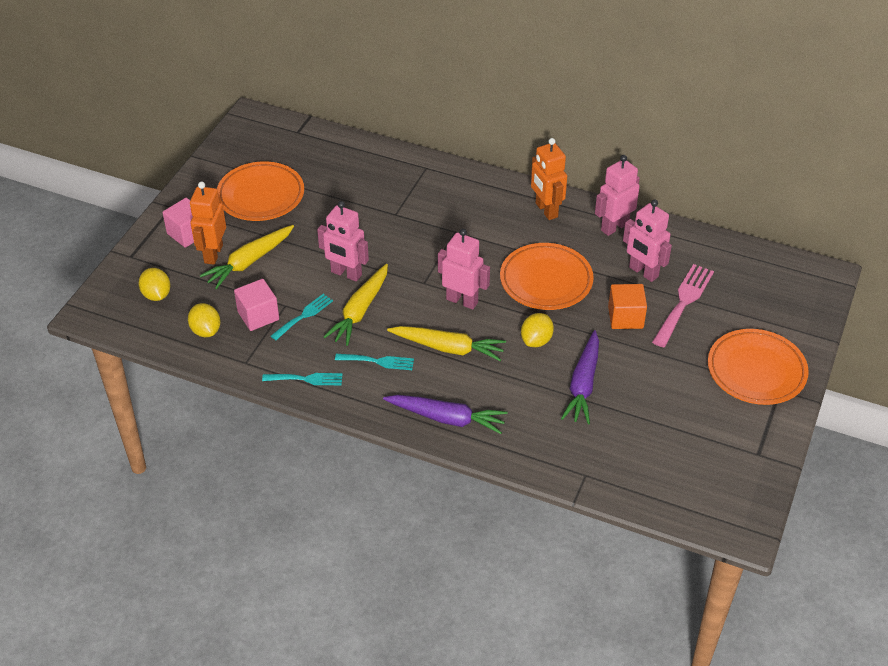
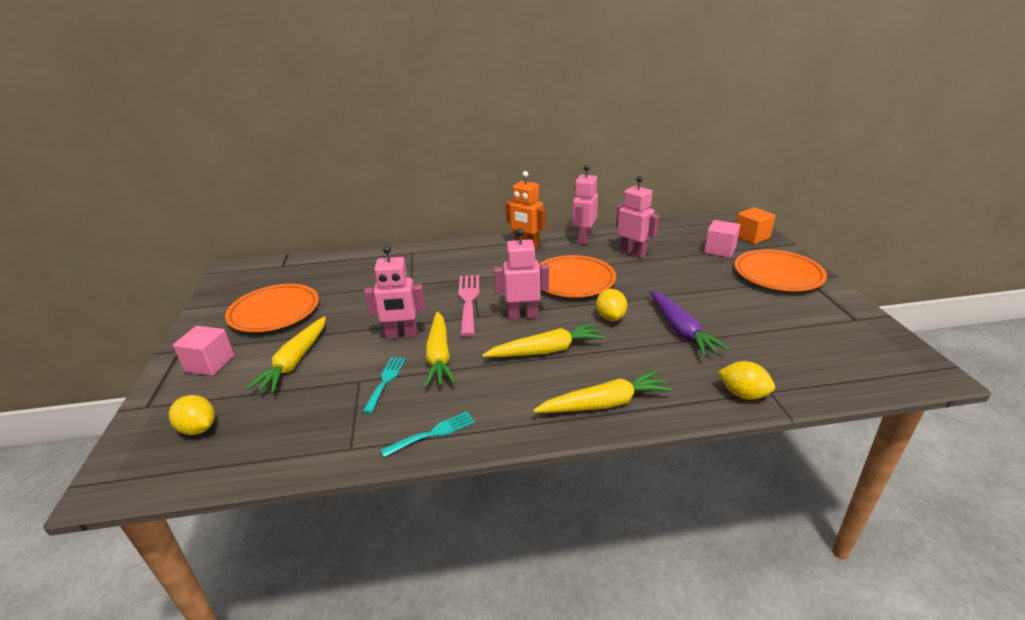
camera: 30 degrees left, 15 degrees down
(206, 330) = (281, 438): yellow lemon -> yellow lemon (743, 394)
(213, 254) = (249, 369): orange robot -> none
(258, 316) = (335, 400): pink cube -> pink cube (720, 250)
(378, 361) = (493, 387): turquoise fork -> none
(447, 418) = (604, 404): purple carrot -> yellow carrot
(625, 317) = (655, 280): orange cube -> orange cube (751, 237)
(643, 272) = (633, 253): pink robot -> pink robot turned 150 degrees counterclockwise
(684, 302) = (680, 258): pink fork -> pink fork (468, 301)

